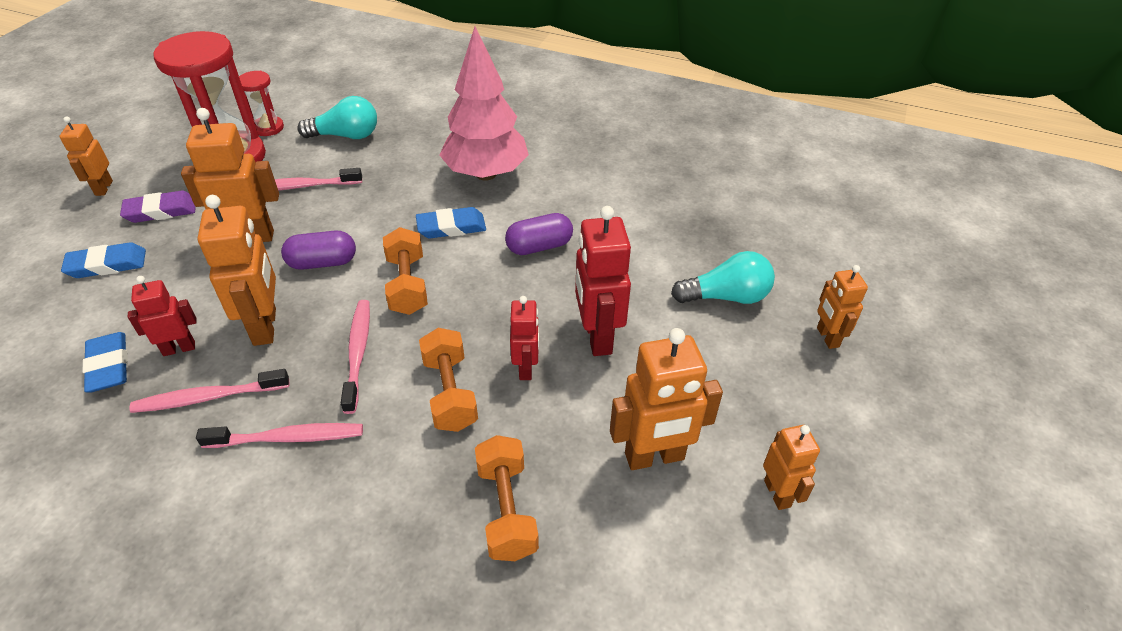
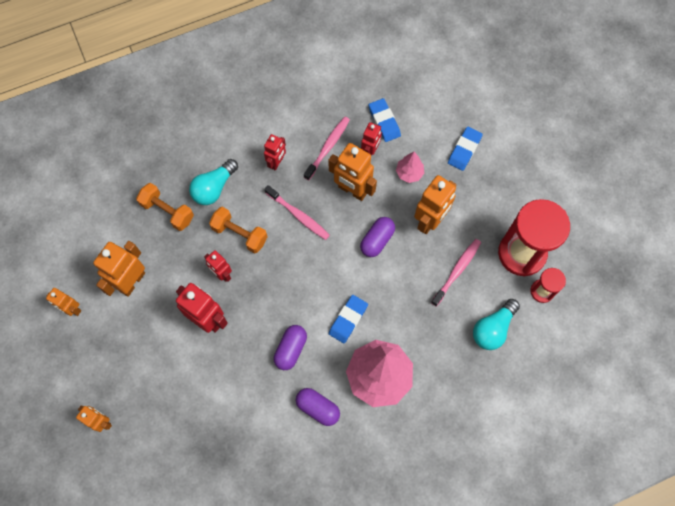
camera: 135 degrees right, 25 degrees up
(103, 188) = (543, 176): orange robot -> none
(109, 366) = (384, 121): blue eraser -> blue eraser turned 45 degrees clockwise
(161, 211) = (494, 193): purple eraser -> none
(188, 291) = (409, 173): none -> pink tree
(288, 438) = (277, 162): pink toothbrush -> red robot
(407, 285) = (323, 266): orange dumbbell -> none
(571, 192) = (318, 408): none -> purple capsule
(726, 296) = (169, 404): turquoise light bulb -> turquoise light bulb (214, 188)

